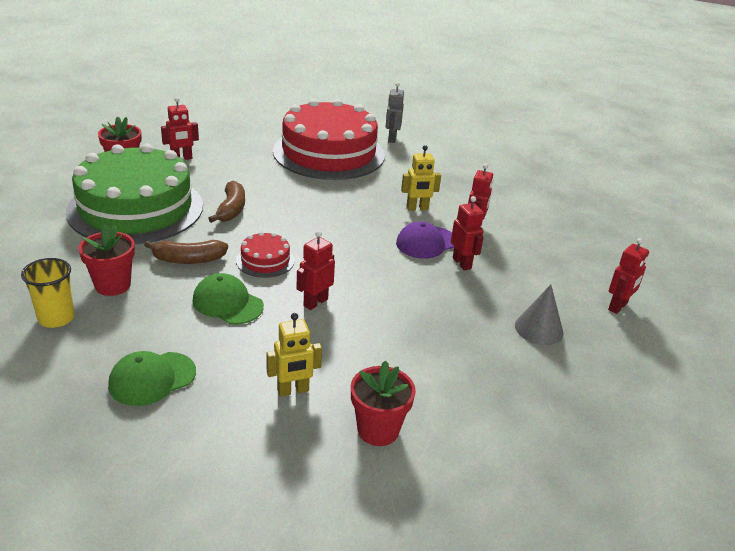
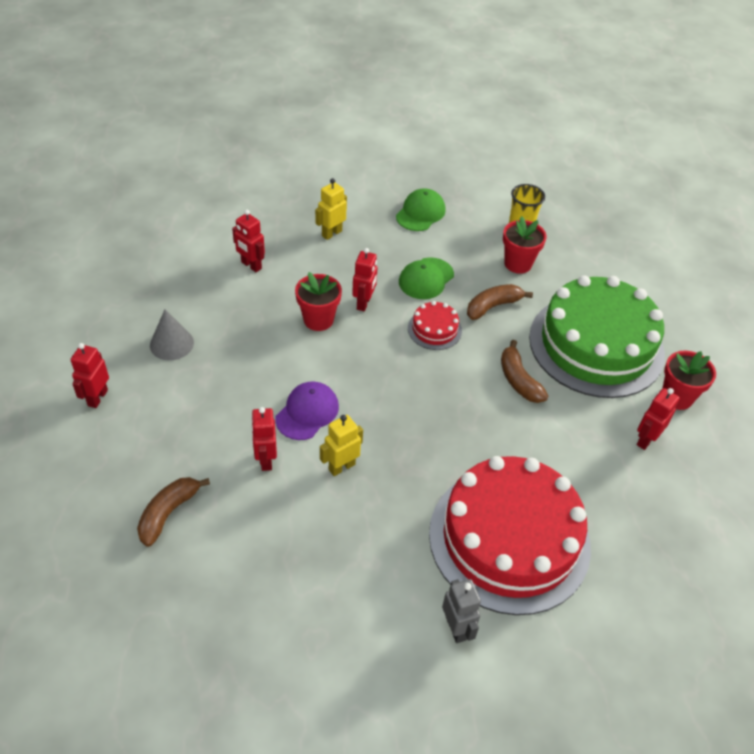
camera: 155 degrees right, 15 degrees up
(227, 303) = (426, 278): green cap -> green cap turned 120 degrees clockwise
(378, 430) = (265, 227): red flower pot -> red flower pot (318, 320)
(462, 263) = (261, 397): red robot -> red robot (251, 265)
(558, 224) = (168, 513): none -> brown banana

